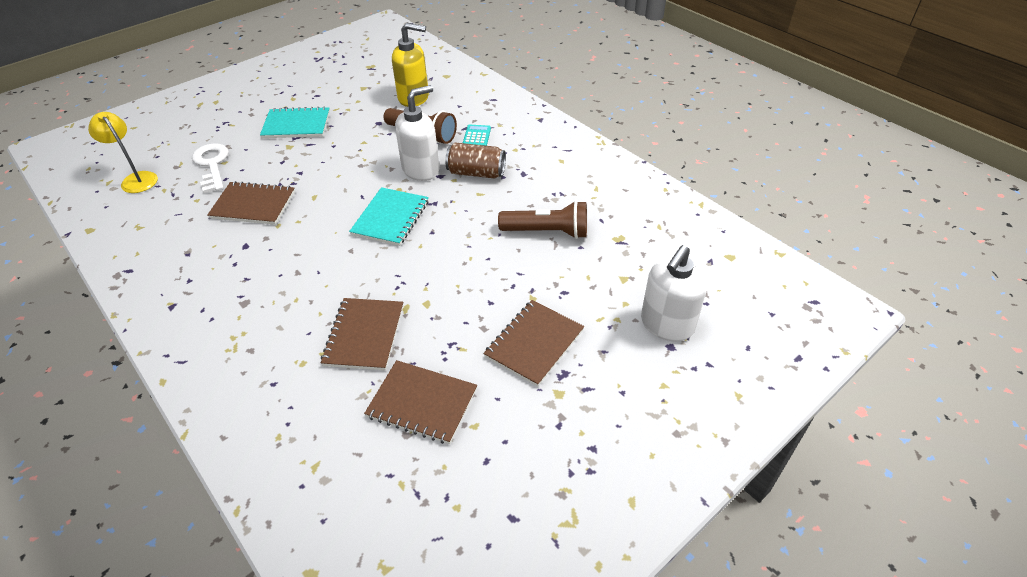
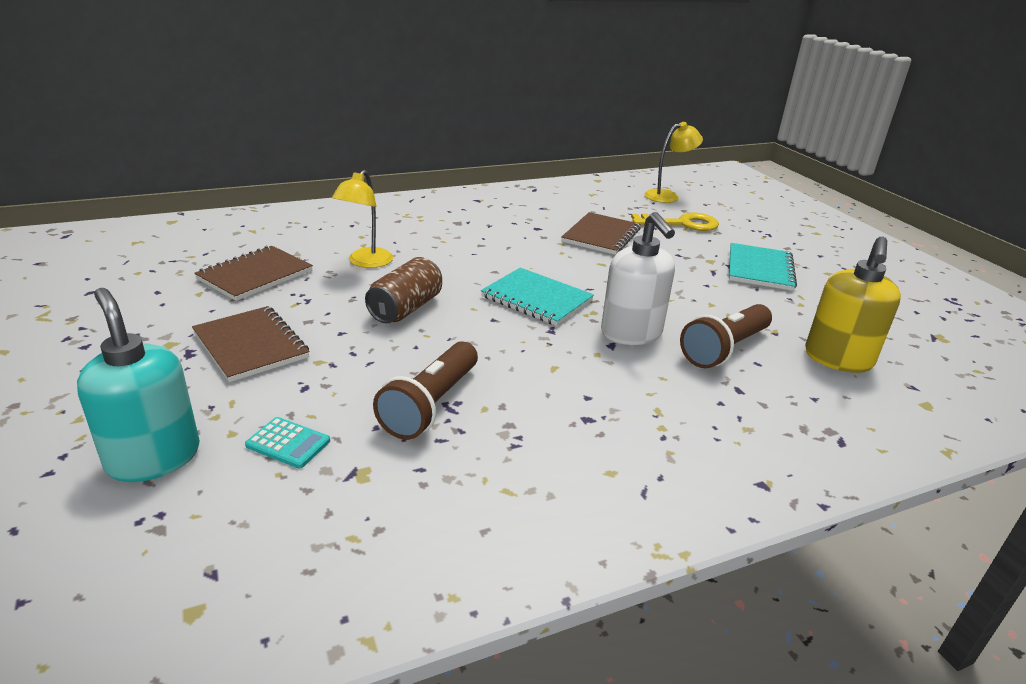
camera: 105 degrees right, 15 degrees down
(212, 165) = (682, 224): white key -> yellow key
(364, 335) = (366, 262): brown notebook -> yellow lamp
(476, 173) = (606, 375): brown can -> brown can (406, 308)
(477, 136) = (710, 396): turquoise calculator -> turquoise calculator (288, 443)
(666, 325) = (154, 458): white soap dispenser -> turquoise soap dispenser

